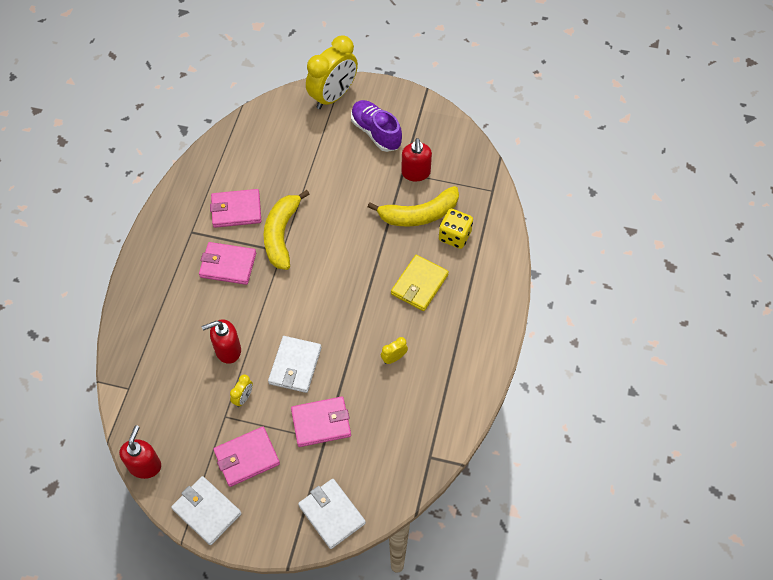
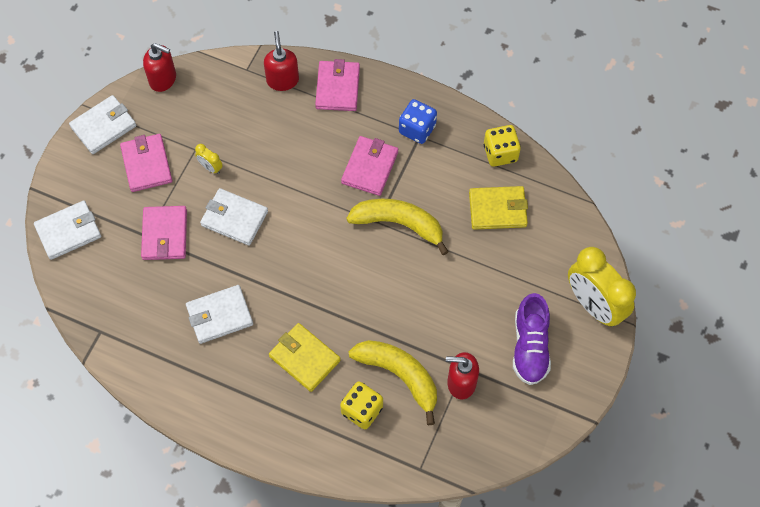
camera: 100 degrees right, 5 degrees up
(184, 234) = (417, 129): none -> blue dice
(203, 171) = (500, 153): none -> yellow dice
(227, 350) = (267, 158): red soap dispenser -> red soap dispenser (282, 80)
(236, 210) = (440, 182): pink wallet -> pink wallet (337, 88)
(257, 166) = (497, 209): none -> yellow wallet
(376, 132) = (530, 347): purple shoe -> purple shoe turned 120 degrees clockwise
(394, 358) = (219, 315): yellow clock -> white wallet
(419, 214) = (399, 375): yellow banana -> yellow banana turned 135 degrees clockwise

